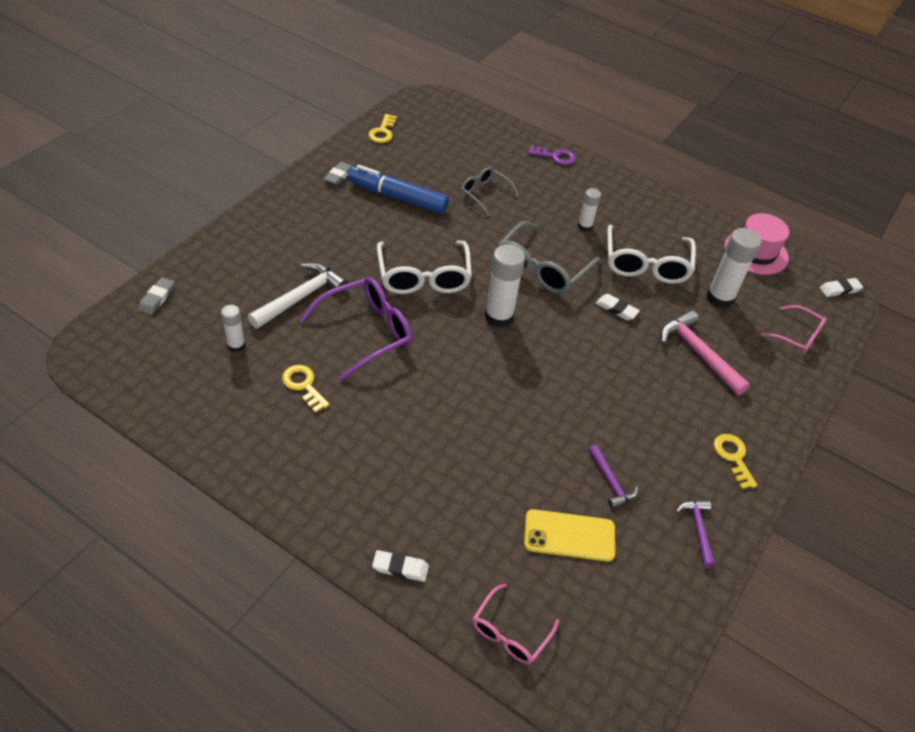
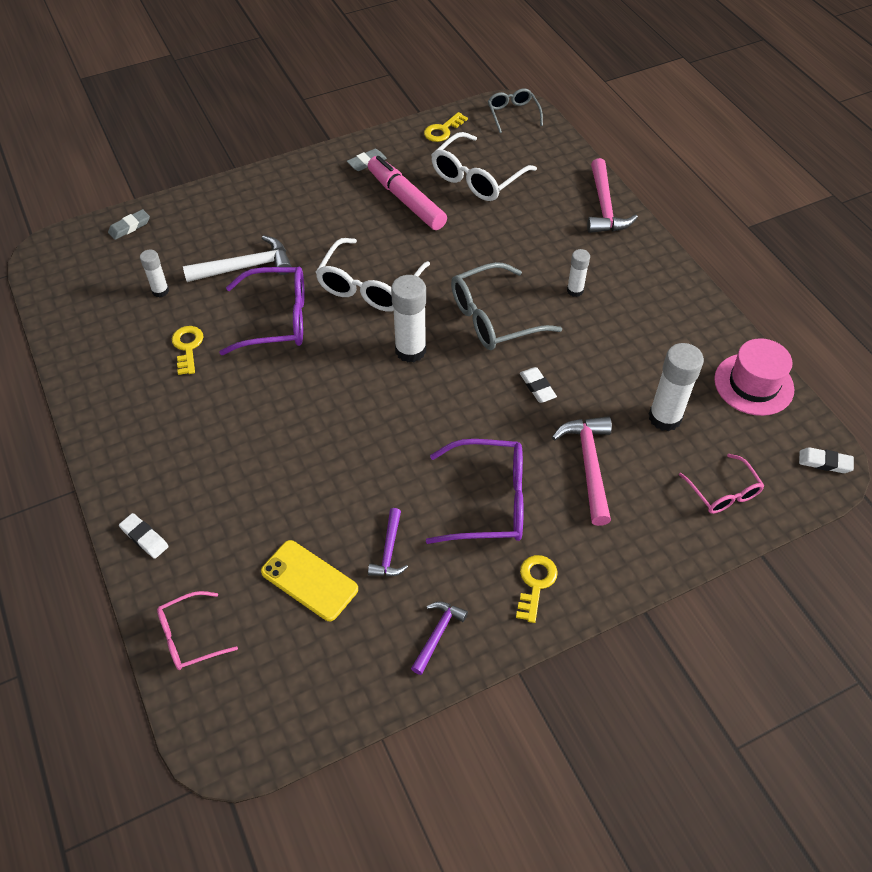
camera: 35 degrees right, 5 degrees up
(398, 197) = (406, 200): blue marker -> pink marker
(484, 194) = (495, 223): grey glasses -> grey glasses (513, 114)
(555, 156) = (604, 207): purple key -> pink hammer
(646, 264) = (610, 353): white glasses -> white glasses (477, 178)
(652, 410) = (489, 501): none -> purple glasses

